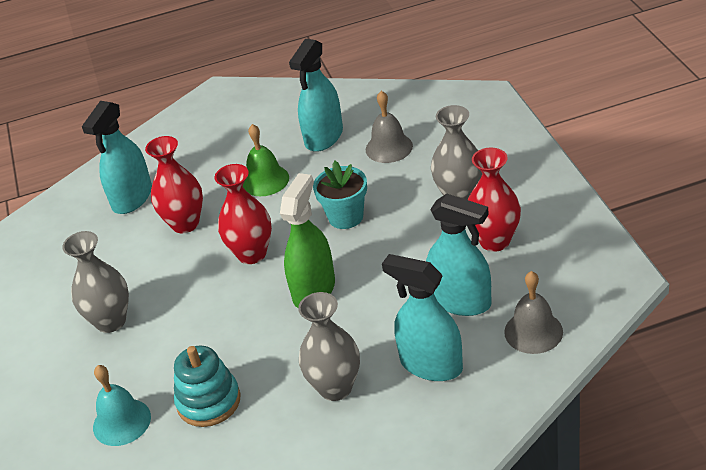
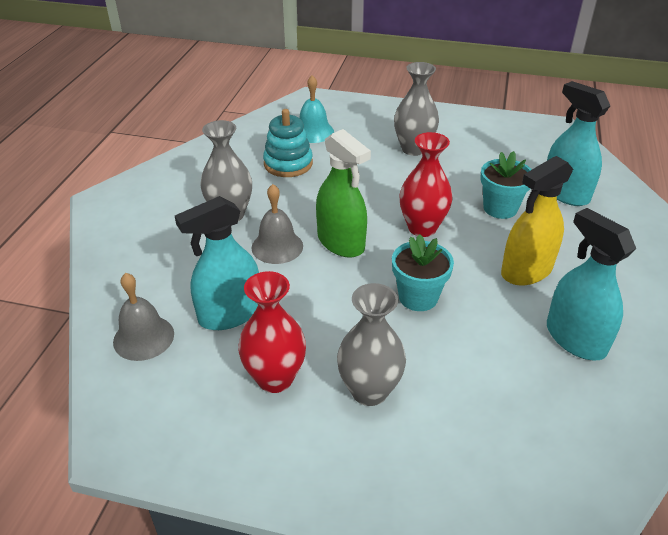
camera: 115 degrees right, 0 degrees up
(185, 224) = (500, 208): red vase -> turquoise flower pot
(265, 180) = (526, 271): green bell -> yellow spray bottle
(389, 147) = (511, 380): grey bell -> grey bell (277, 246)
(431, 365) = (190, 265): turquoise spray bottle -> none

